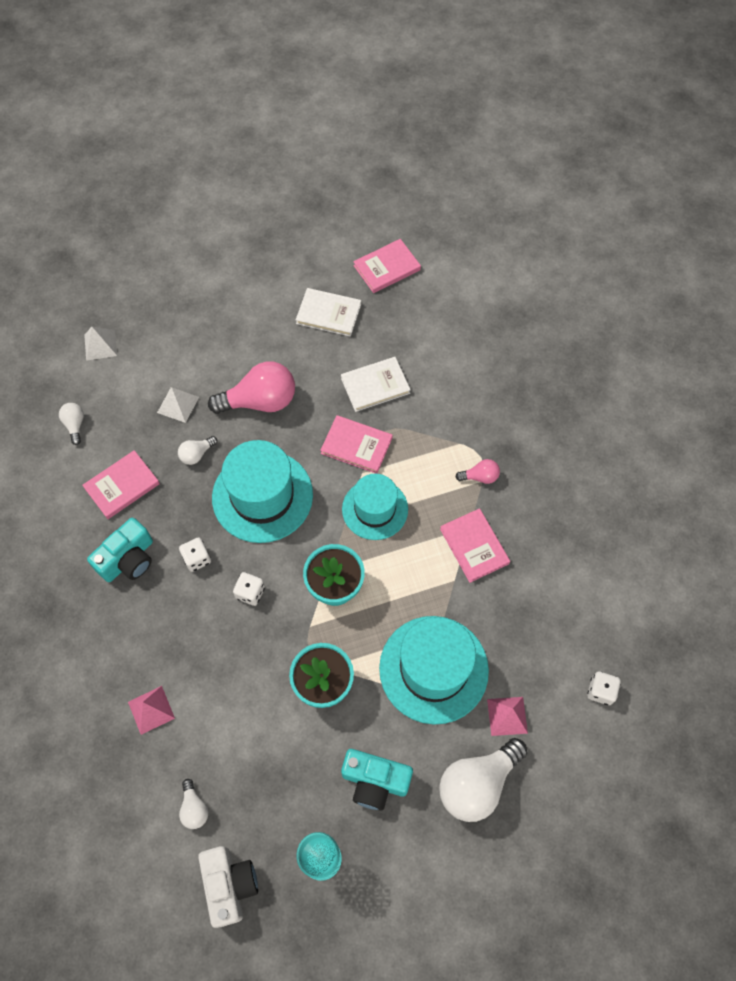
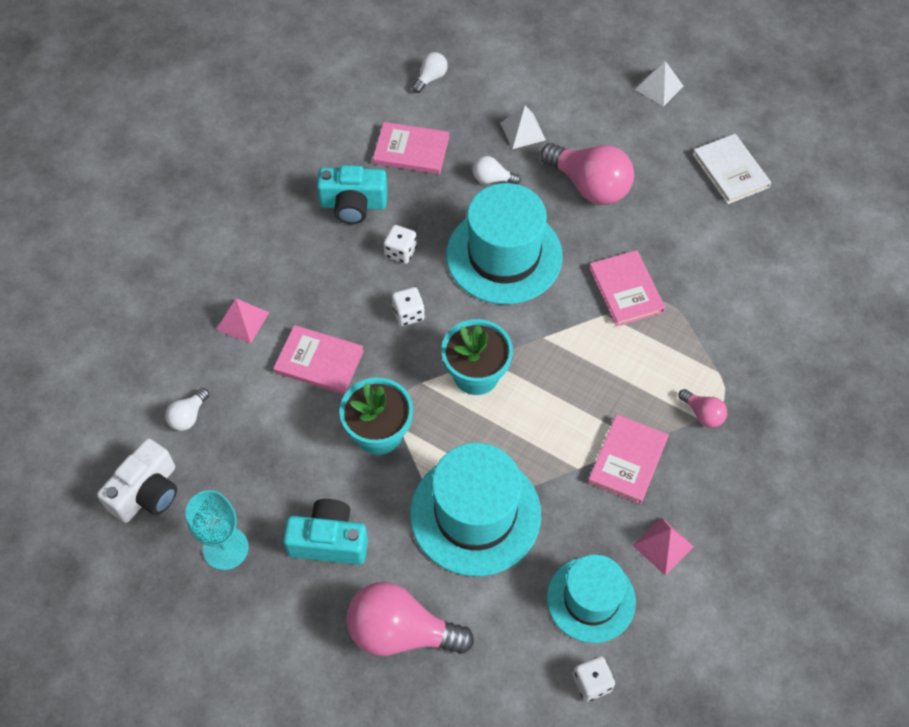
camera: 50 degrees right, 5 degrees down
(100, 345) = (518, 38): white pyramid -> white pyramid (659, 87)
(375, 385) = (700, 260): white book -> none
(375, 509) = (580, 351): turquoise hat -> turquoise hat (591, 599)
(375, 781) = (329, 541): turquoise camera -> turquoise camera turned 120 degrees clockwise
(387, 268) = (830, 179): pink book -> pink book (319, 361)
(477, 783) = (401, 632): white light bulb -> pink light bulb
(507, 716) = (488, 612): pink pyramid -> pink pyramid (663, 546)

